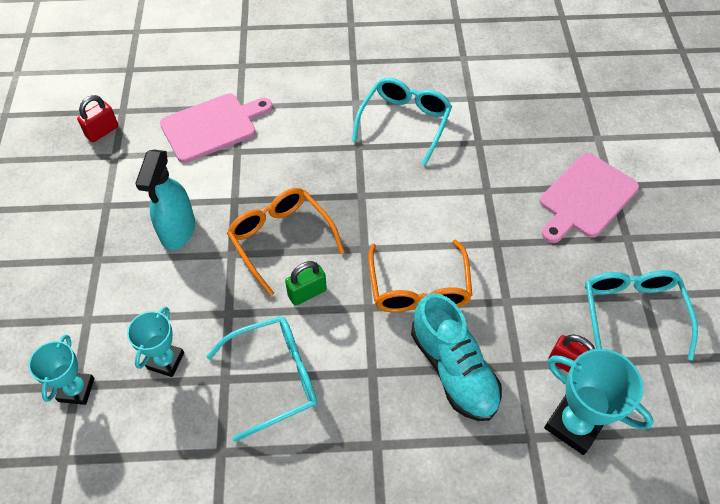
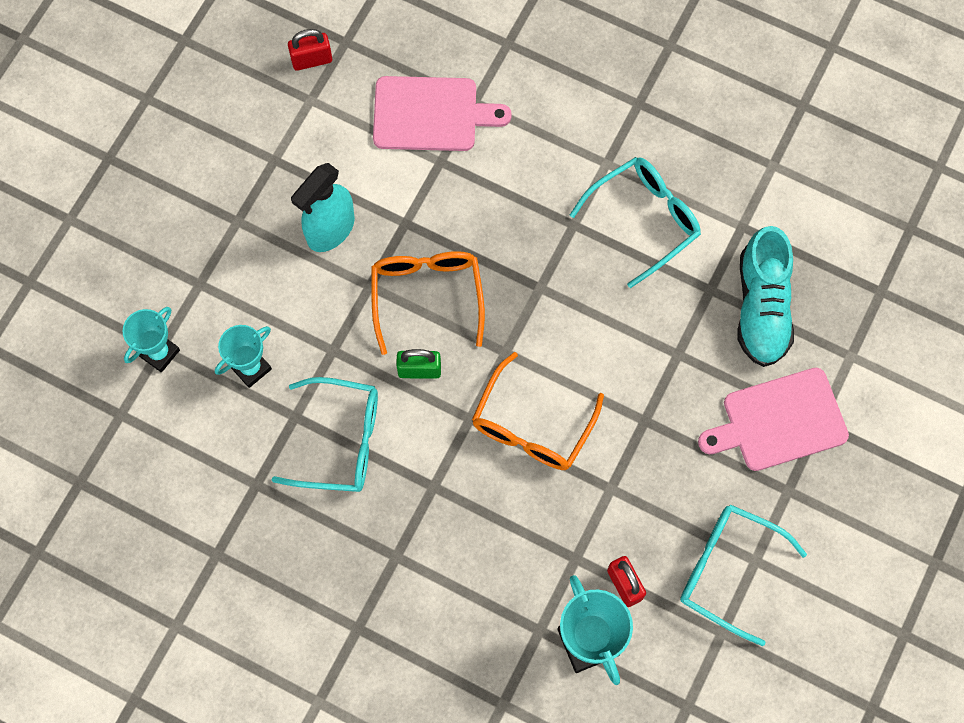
camera: 30 degrees right, 15 degrees up
(453, 369) = (511, 527): turquoise shoe -> turquoise shoe (761, 307)
(631, 313) = (727, 570): turquoise glasses -> turquoise glasses turned 90 degrees counterclockwise

